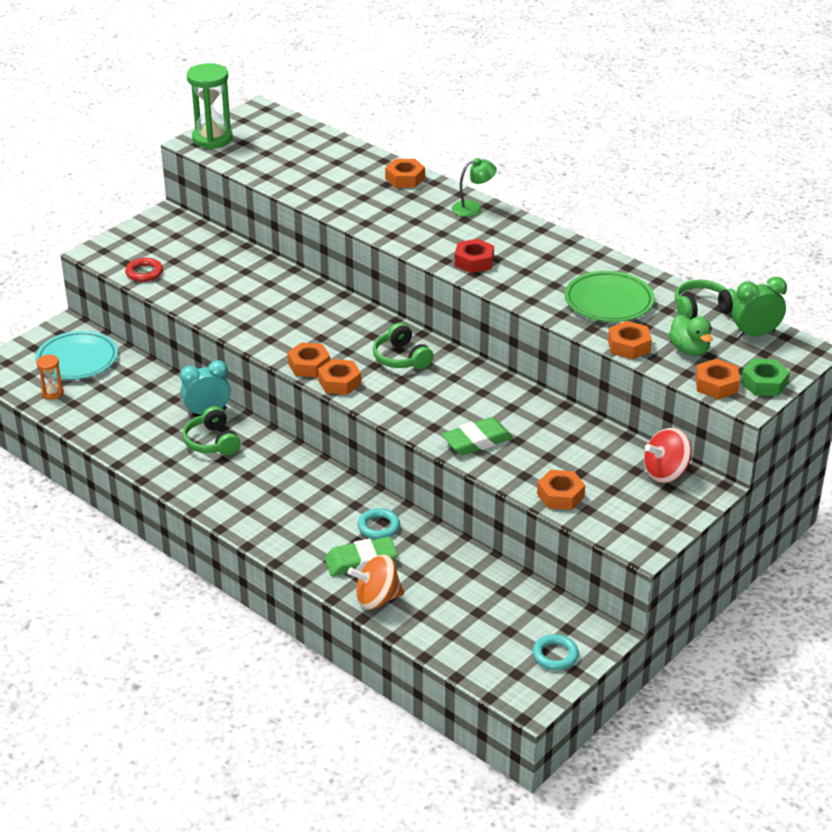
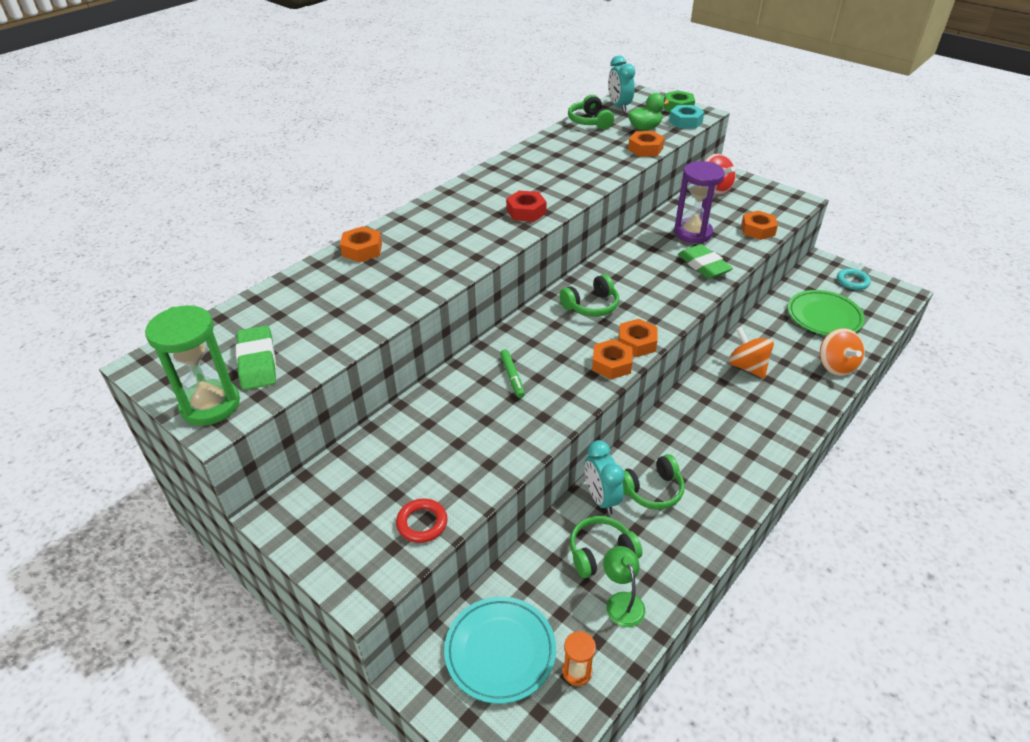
camera: 90 degrees left, 5 degrees up
(151, 409) = (601, 553): none -> green headphones
(297, 310) = (512, 377): none -> green marker
(361, 561) = (794, 376): green eraser -> green eraser (257, 362)
(378, 527) = (747, 367): turquoise ring -> orange spinning top
(473, 208) = (429, 211): green lamp -> green lamp (622, 601)
(548, 441) = (692, 233): none -> purple hourglass
(608, 301) = (584, 154): green plate -> green plate (824, 316)
(716, 385) = (685, 122): orange nut -> turquoise nut
(755, 334) = (619, 106): green clock -> turquoise clock

